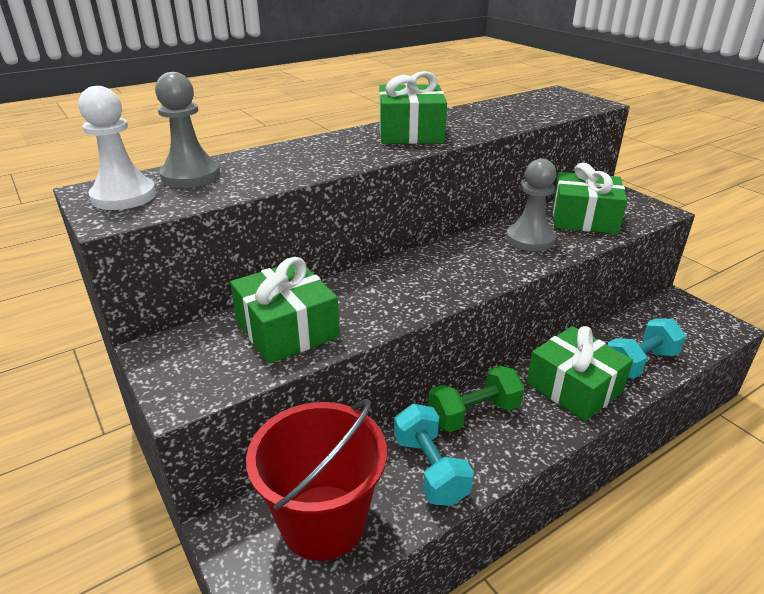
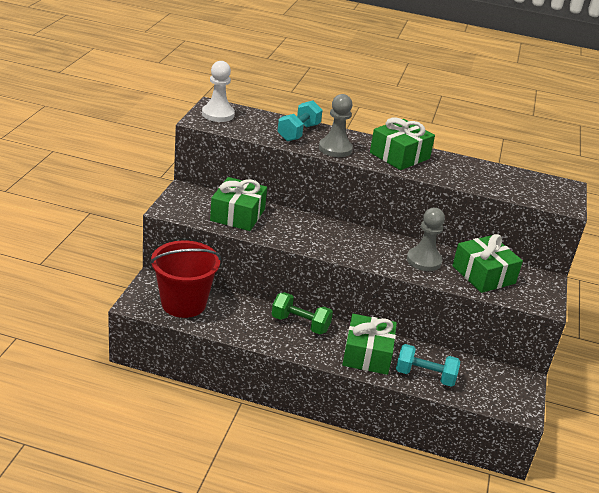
camera: 45 degrees right, 0 degrees up
(190, 176) = (256, 119): grey pawn -> grey pawn (335, 149)
(430, 469) = (246, 323): turquoise dumbbell -> turquoise dumbbell (298, 132)

